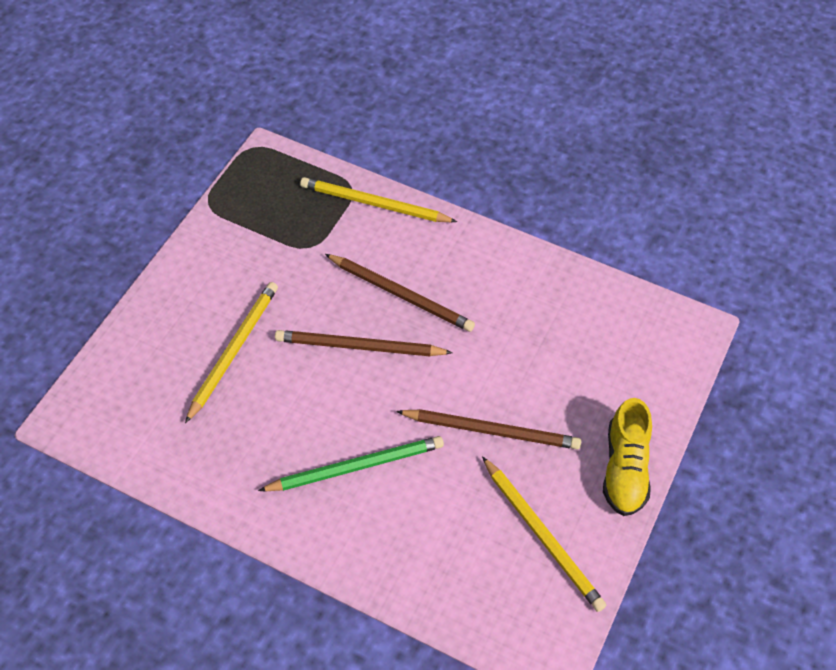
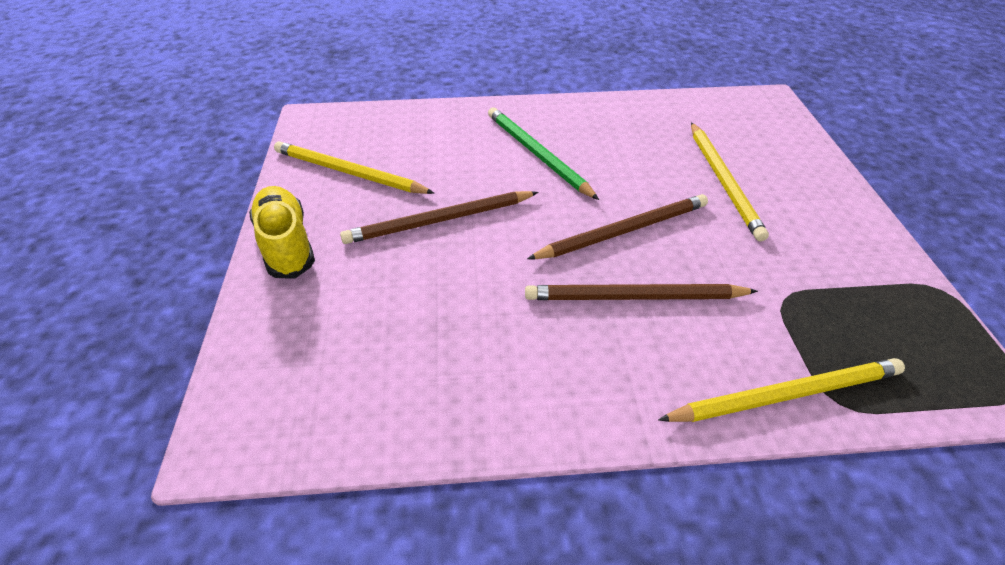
camera: 150 degrees right, 10 degrees down
(356, 466) = (537, 154): green pencil -> green pencil turned 105 degrees clockwise

